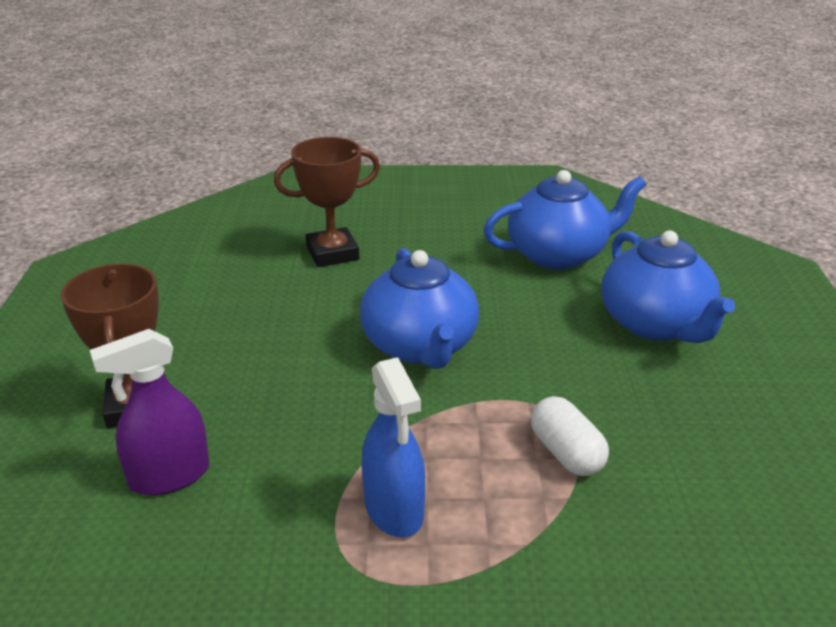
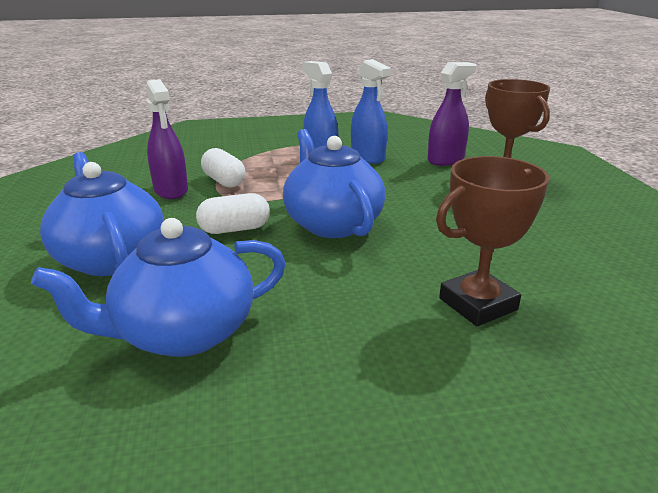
camera: 170 degrees right, 5 degrees down
(303, 504) = (368, 157): none -> blue spray bottle
(534, 349) = (234, 229): none -> white capsule
(643, 437) = (171, 190): none -> purple spray bottle

